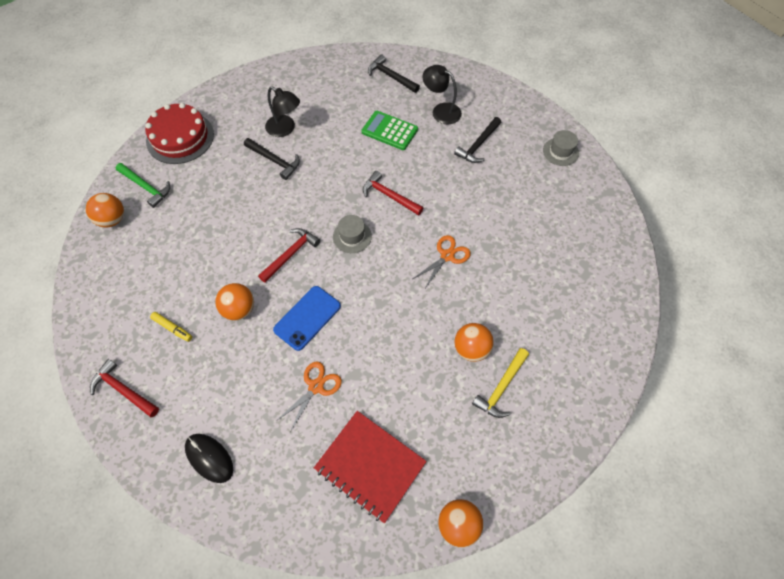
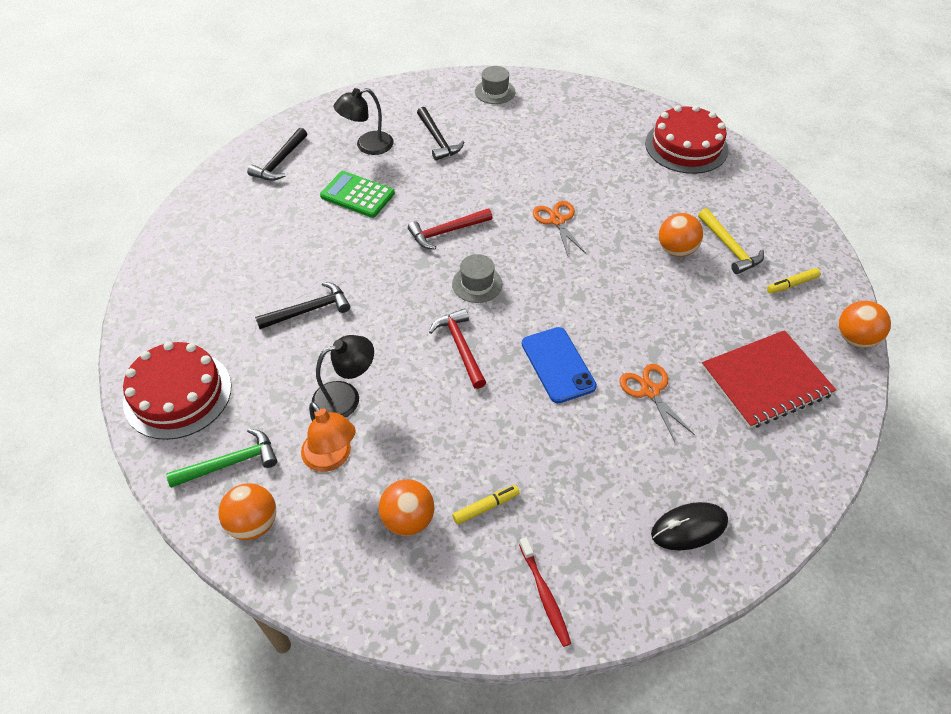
camera: 60 degrees left, 10 degrees down
(123, 390) = (545, 595): red hammer -> red toothbrush
(171, 232) = (331, 458): none -> orange lamp
(239, 309) = (504, 426): orange ball -> orange ball (408, 519)
(285, 129) = (268, 282): black lamp -> black lamp (346, 397)
(389, 131) = (357, 195): green calculator -> green calculator turned 60 degrees clockwise
(391, 76) = (280, 162): black hammer -> black hammer turned 45 degrees counterclockwise
(490, 451) = (791, 284): none -> yellow marker
(603, 308) = (686, 146): none -> red cake

